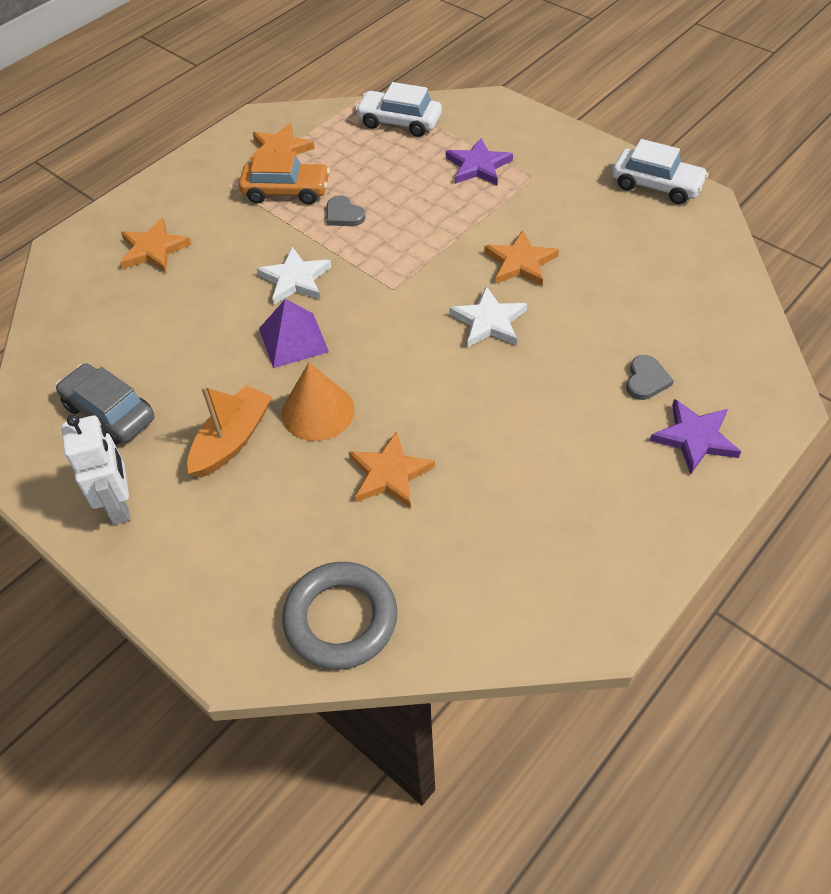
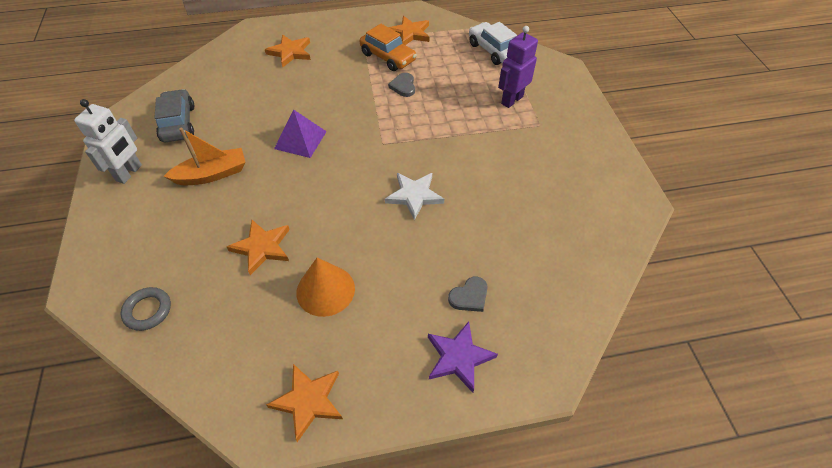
camera: 35 degrees right, 0 degrees up
(295, 279) = (338, 107): white star -> none
(318, 411) = (267, 187): orange cone -> orange cone (325, 290)
(341, 619) = (148, 310): grey ring -> grey ring, size x0.59
(478, 166) = (511, 100): purple star -> purple robot
(520, 262) = (472, 172): orange star -> orange star (308, 401)
(656, 185) = (618, 175): white car -> none

